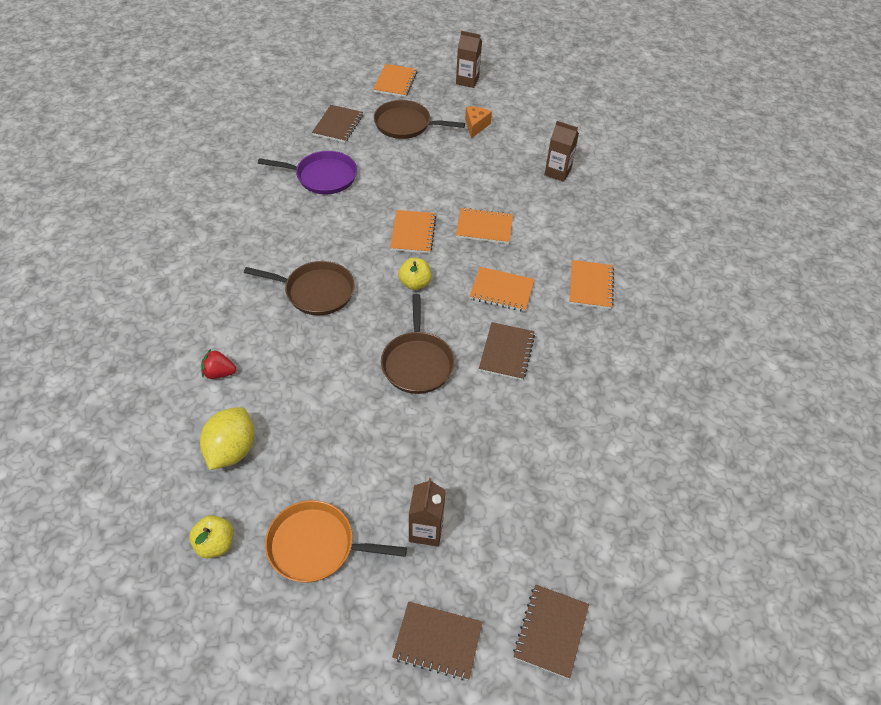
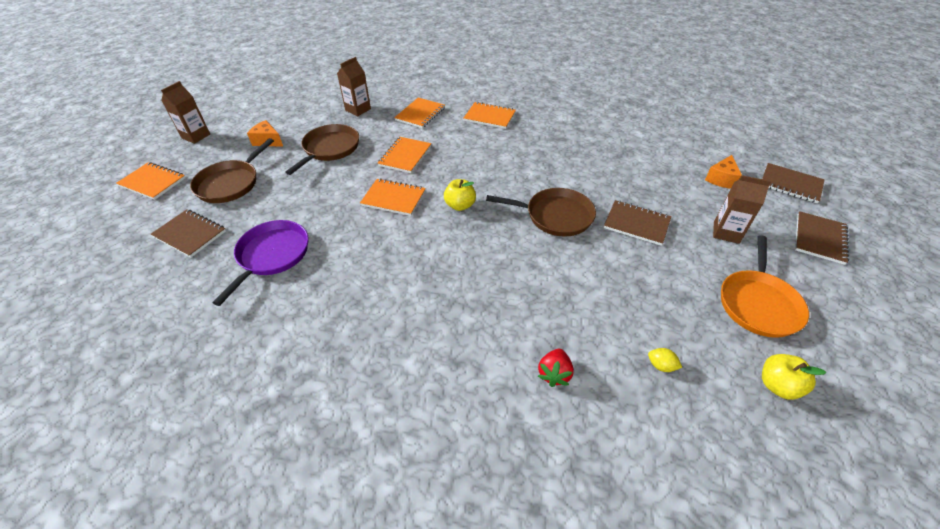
camera: 75 degrees left, 5 degrees down
(231, 450) = (661, 366): yellow lemon -> yellow lemon, size x0.42
(316, 291) = (450, 277): brown pan -> brown pan (330, 149)
(501, 290) = (483, 158): orange notebook -> orange notebook (420, 114)
(506, 352) = (549, 166): brown notebook -> brown notebook (636, 224)
(536, 540) = (721, 179): none -> orange cheese

